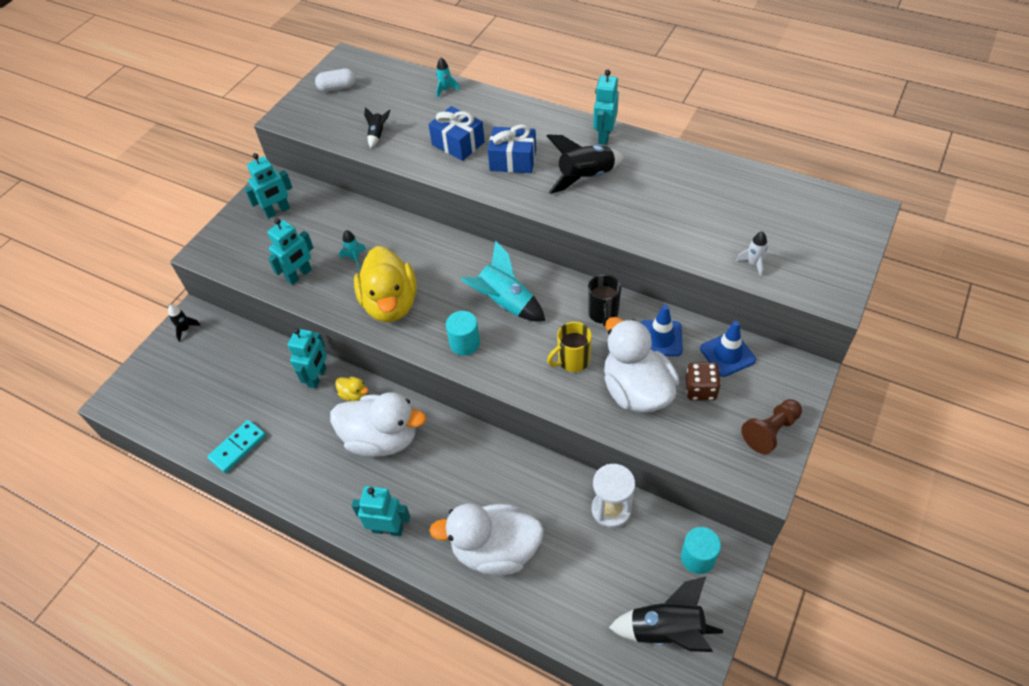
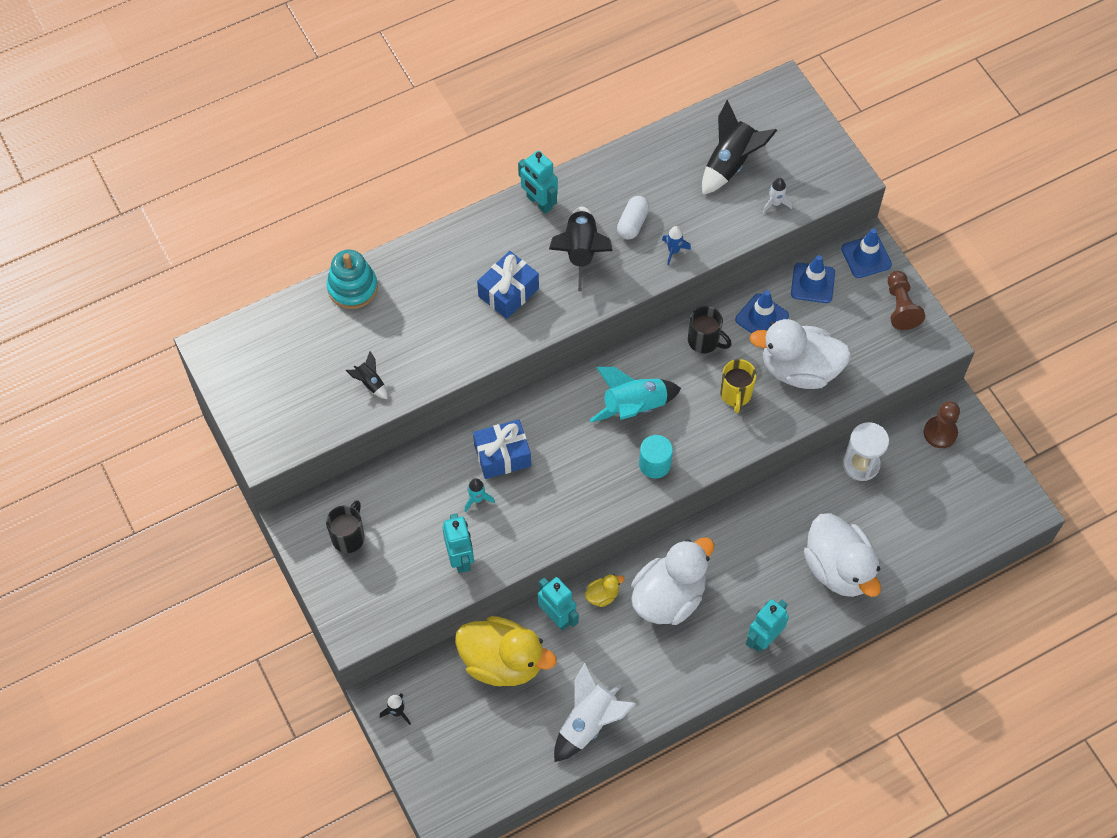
camera: 60 degrees left, 10 degrees up
(238, 447) = (588, 723): turquoise domino -> white rocket
(277, 211) = (349, 537): turquoise robot -> black mug
(337, 88) = (257, 380): white capsule -> white capsule (632, 223)
(390, 304) = (561, 498): yellow duck -> yellow duck (502, 662)
(445, 90) = (352, 287): turquoise rocket -> turquoise stacking toy
(458, 143) = (445, 322): blue gift -> blue gift (502, 455)
(495, 550) = (838, 568): white duck -> white duck turned 60 degrees counterclockwise
(640, 227) = (673, 251): none -> blue rocket
(666, 631) = (980, 492): black rocket -> black rocket (730, 163)
(697, 557) = (940, 433): turquoise cylinder -> brown pawn
(700, 389) = (831, 325): brown dice -> none
(792, 377) = (866, 257): none -> blue traffic cone

